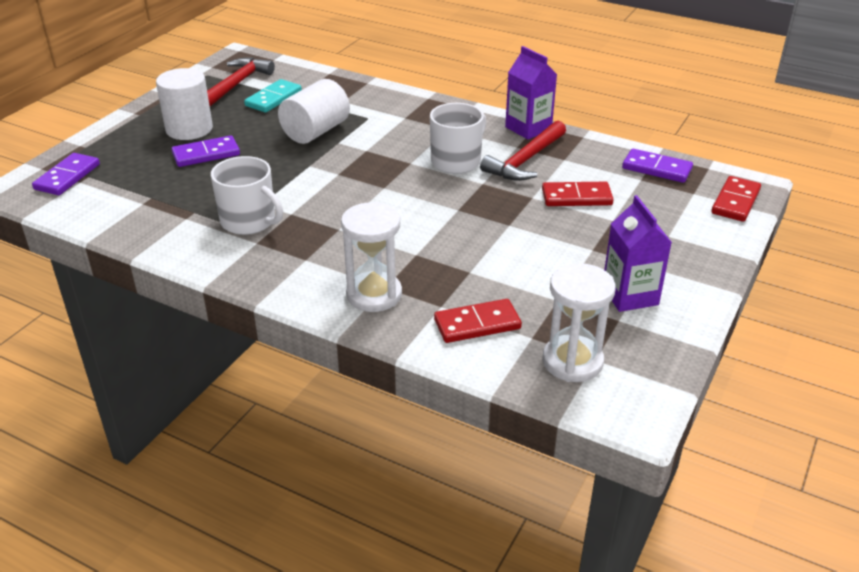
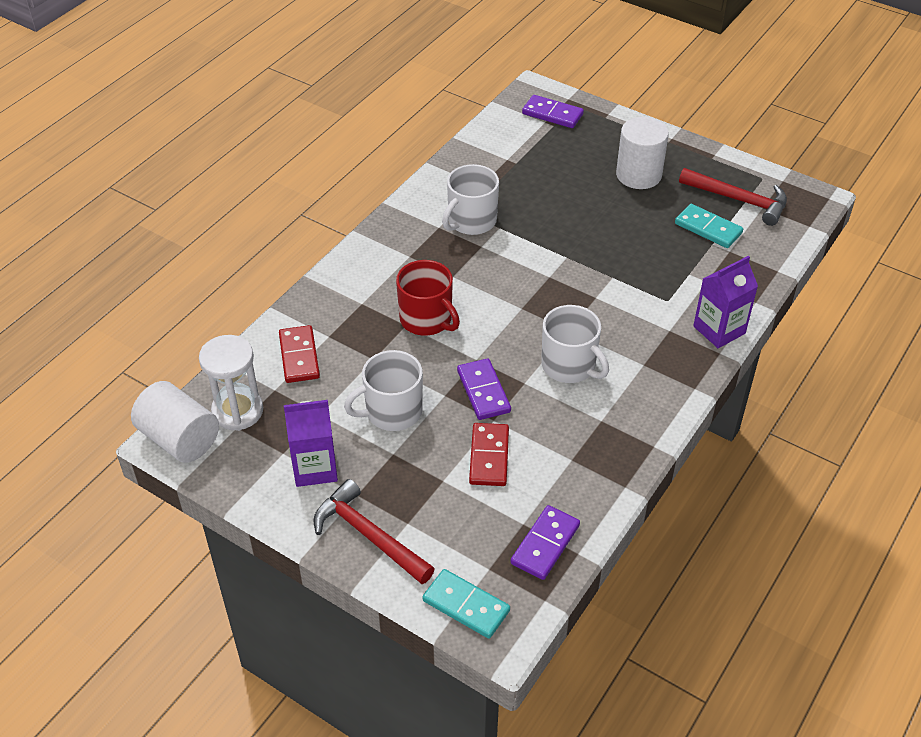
camera: 95 degrees right, 10 degrees up
(206, 154) = (589, 189): purple domino -> purple domino (483, 391)
(315, 131) = (634, 260): white cylinder -> white cylinder (180, 439)
(374, 295) = (352, 296): white hourglass -> none
(407, 241) = (427, 319): none -> red mug
(525, 160) = (569, 424): red hammer -> red hammer (368, 536)
(528, 128) = (645, 436): purple carton -> purple carton (719, 330)
(540, 253) = (392, 412): none -> white mug
(735, 201) = (466, 605): red domino -> turquoise domino

